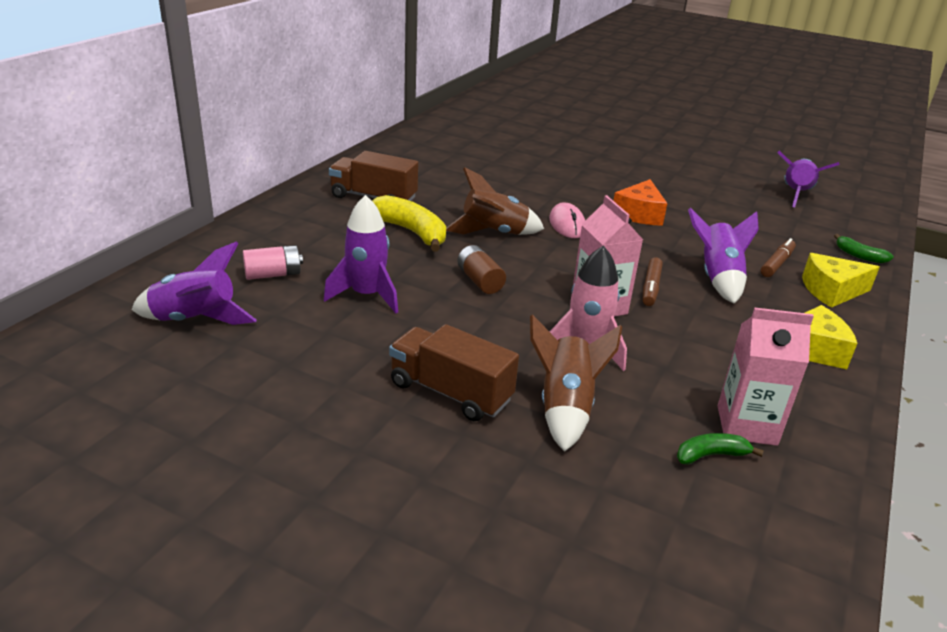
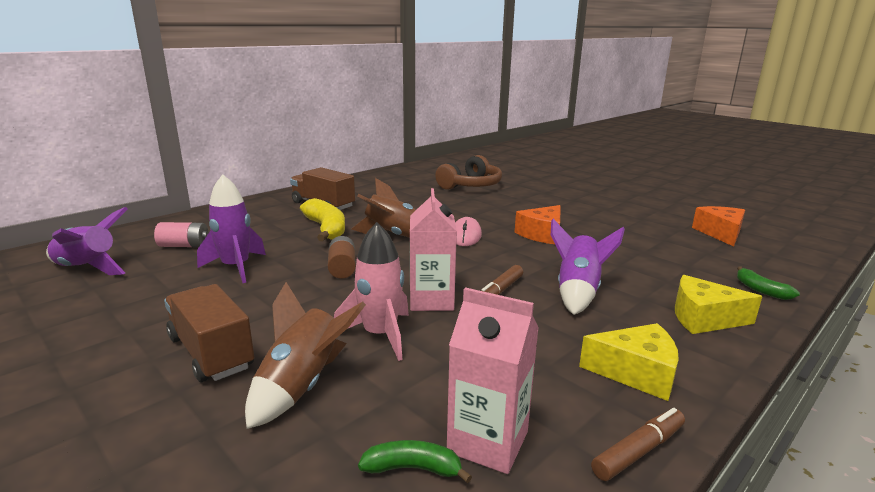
camera: 20 degrees right, 10 degrees down
(515, 152) = (471, 186): none -> brown headphones
(777, 264) = (655, 287): brown marker -> brown marker (639, 451)
(796, 194) = (720, 233): purple rocket -> orange cheese

